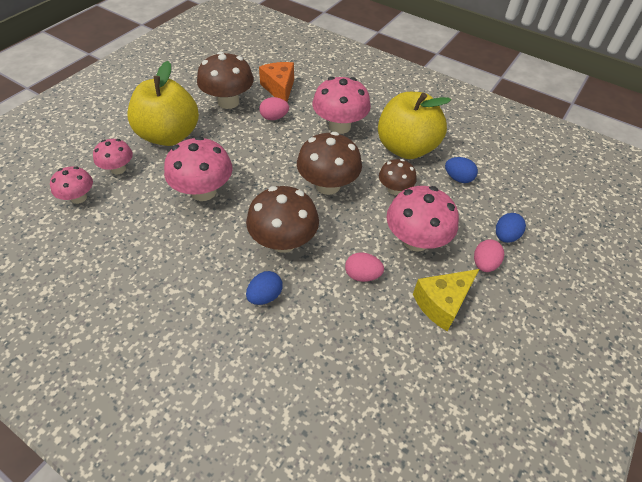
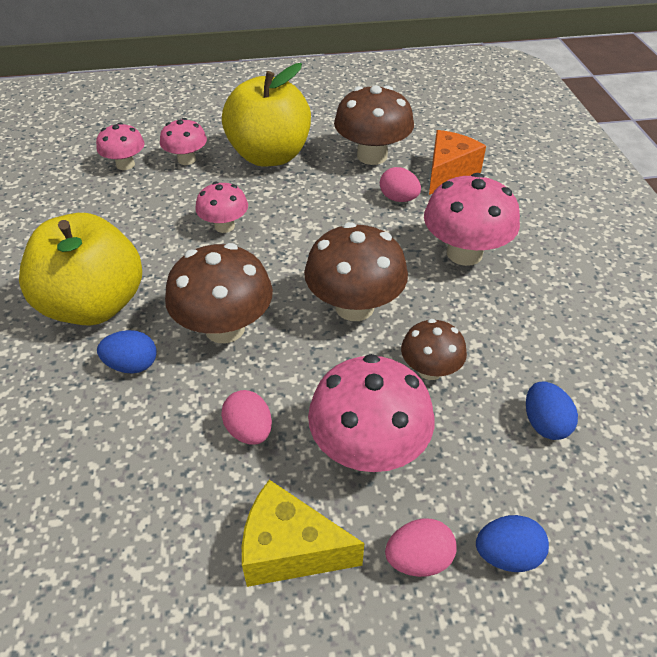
camera: 50 degrees right, 5 degrees down
(203, 191) = (224, 226): pink mushroom -> pink mushroom, size x0.59
(406, 148) = (520, 334): yellow apple -> yellow apple (94, 305)

